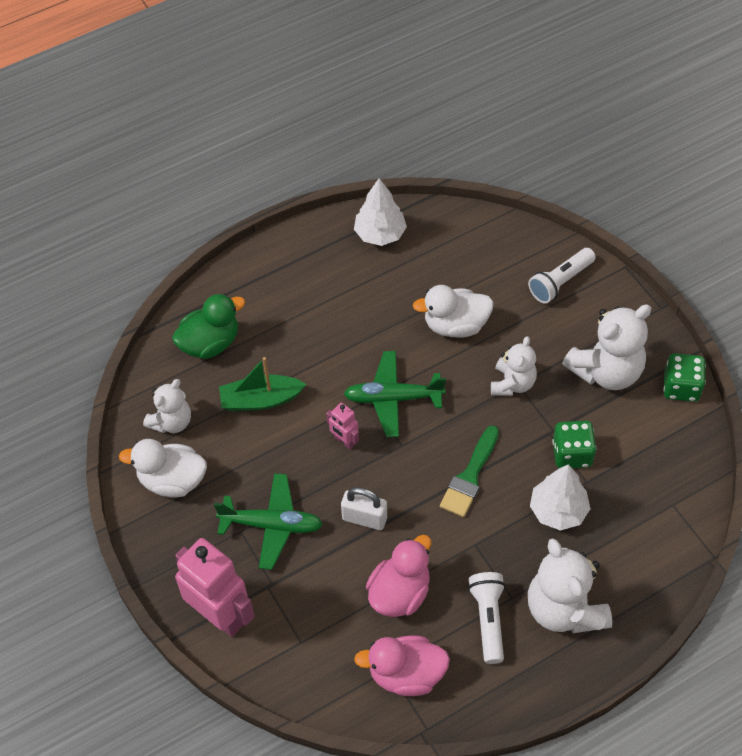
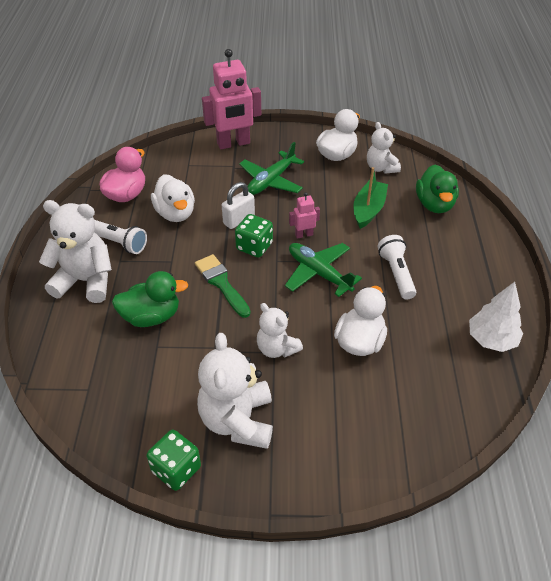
camera: 120 degrees right, 10 degrees down
(393, 398) = (318, 273): green plane -> green plane turned 75 degrees counterclockwise
(399, 593) = (175, 213): pink duck -> white duck
(558, 510) = (151, 316): white tree -> green duck
(560, 282) = (356, 444): white flashlight -> white flashlight (396, 273)
(572, 454) = (186, 350): green dice -> green dice (254, 246)

